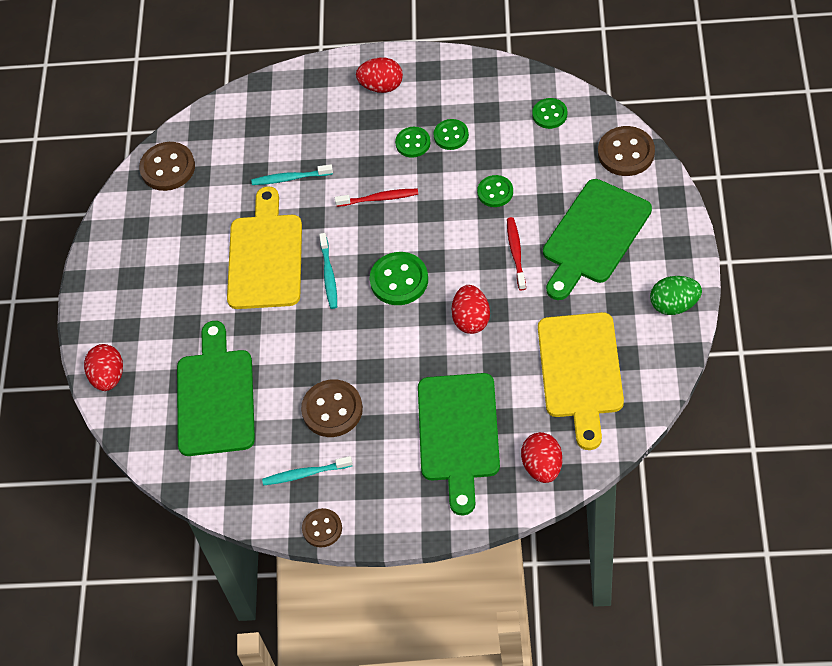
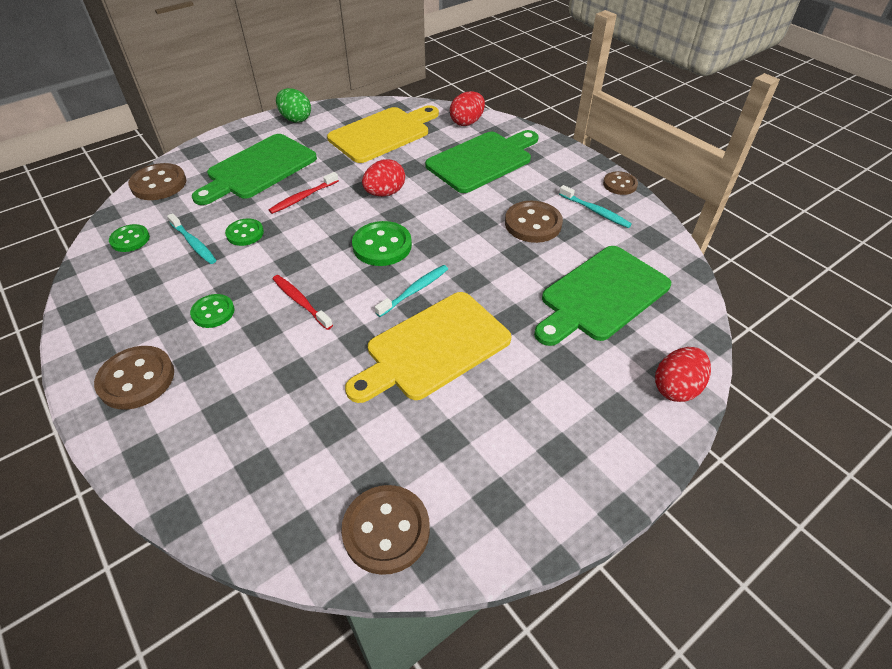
camera: 135 degrees left, 10 degrees down
(290, 178) = (320, 386): turquoise toothbrush -> turquoise toothbrush (194, 243)
(381, 86) = (136, 379): red egg -> brown button
(451, 135) = (188, 290): green button -> none
(594, 236) = (258, 169): green cutting board -> green cutting board turned 135 degrees clockwise

